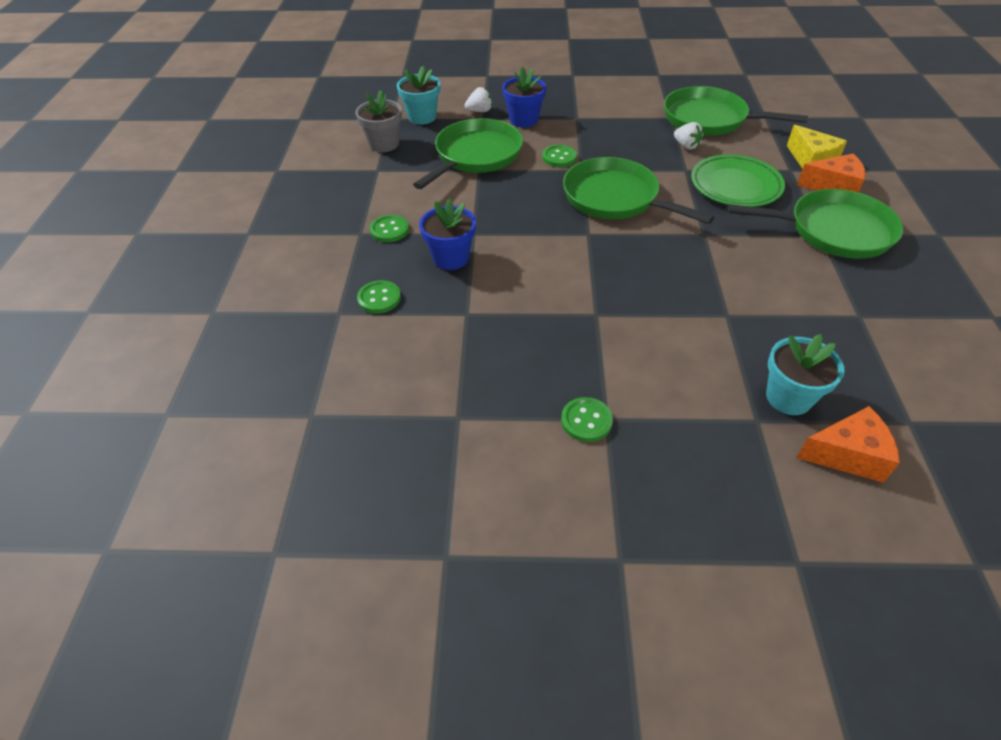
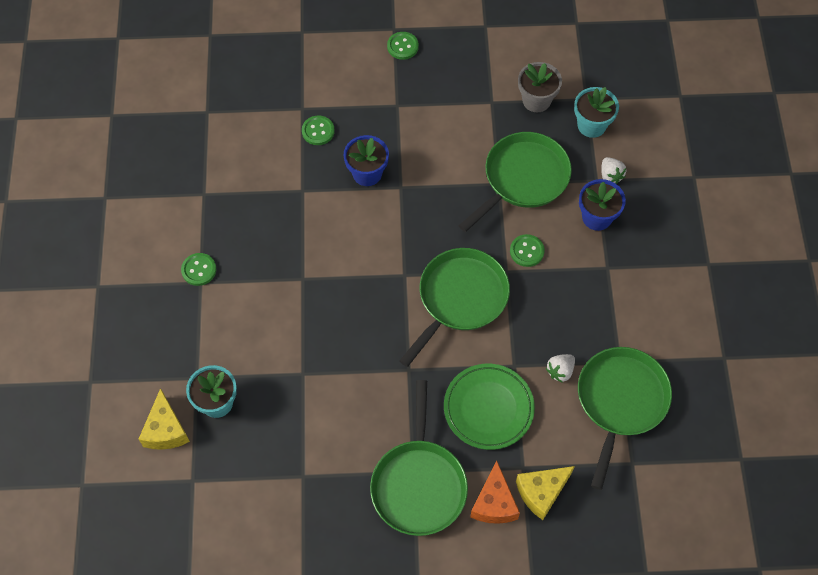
camera: 85 degrees right, 15 degrees up
(389, 230) = (402, 125): green button -> green button (402, 46)
(475, 156) = (523, 179): green pan -> green pan turned 75 degrees counterclockwise
(847, 455) = (166, 430): orange cheese -> yellow cheese

